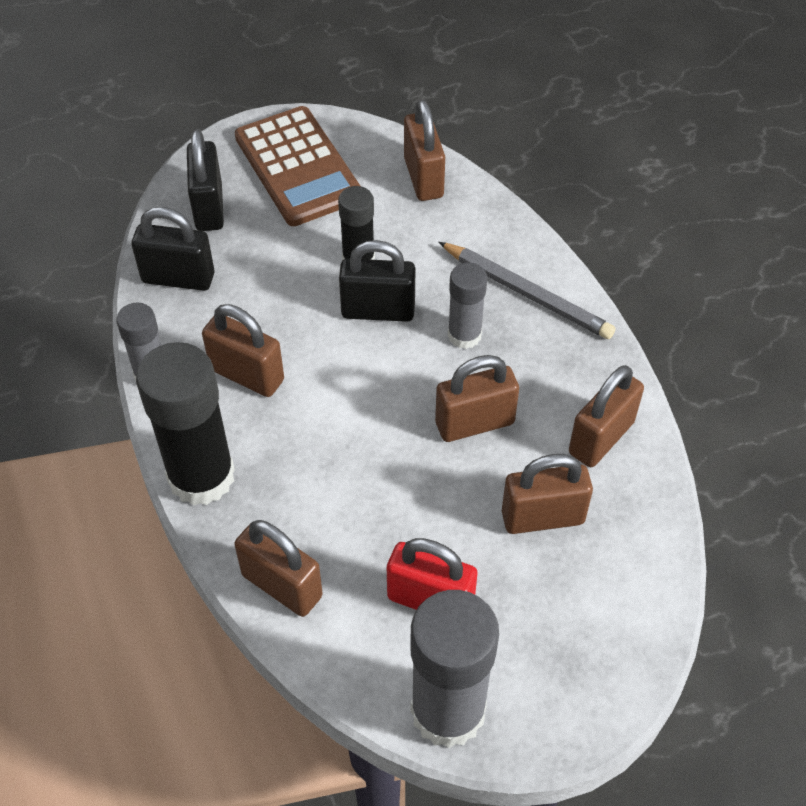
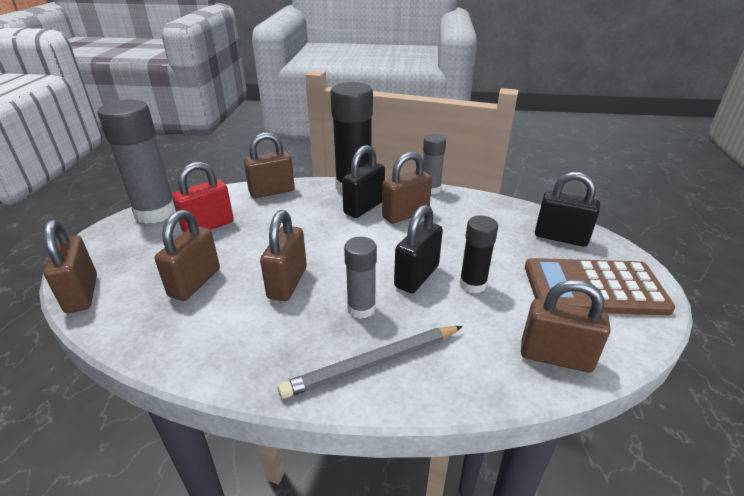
camera: 120 degrees right, 20 degrees down
(178, 278) = (499, 212): black padlock -> black padlock (364, 207)
(601, 438) = (208, 338): brown padlock -> brown padlock (82, 294)

